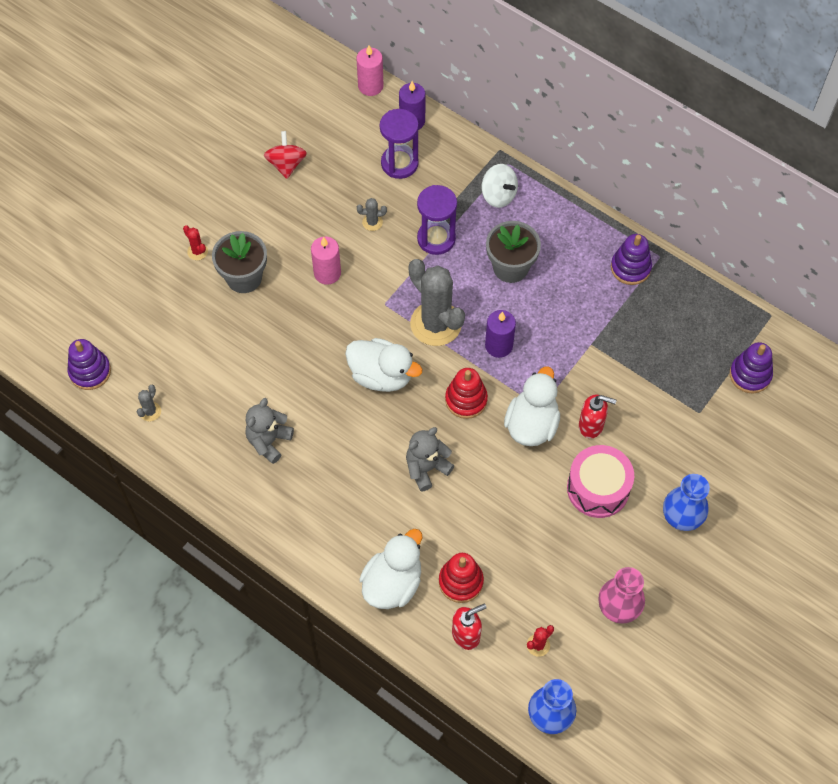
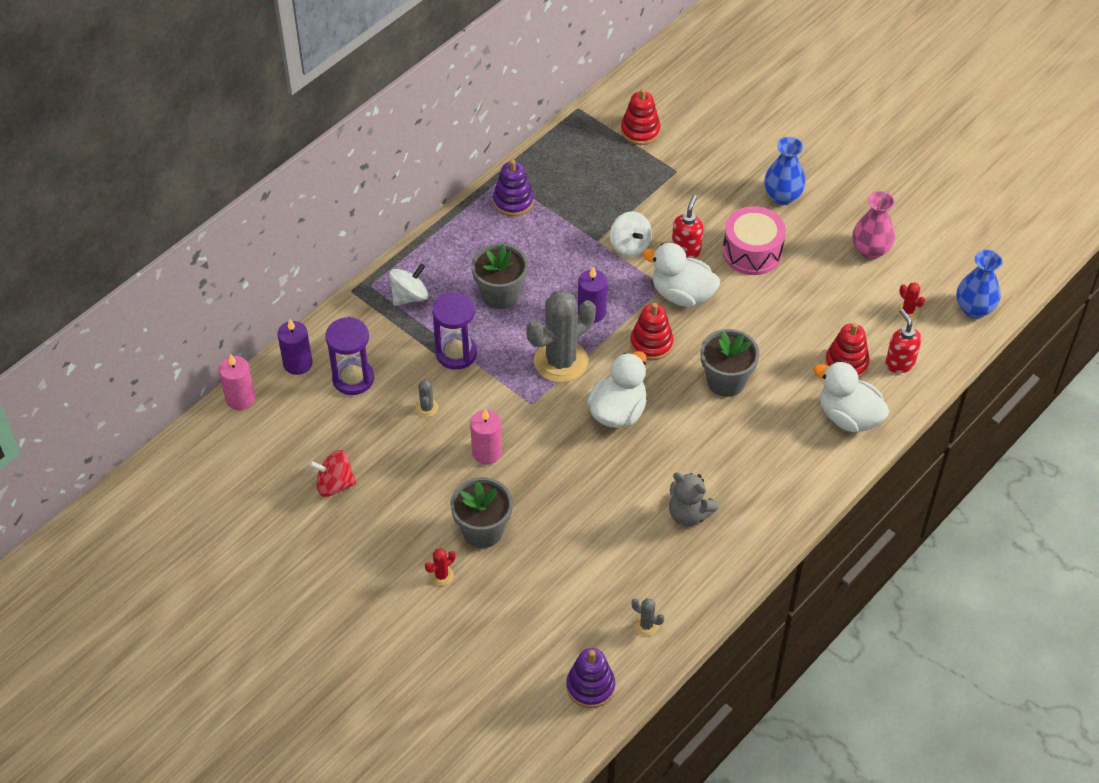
camera: 85 degrees left, 10 degrees down
(426, 468) = (726, 381): grey teddy bear -> grey flower pot
(588, 374) = (630, 246): none -> white spinning top
(750, 375) = (640, 131): purple stacking toy -> red stacking toy

